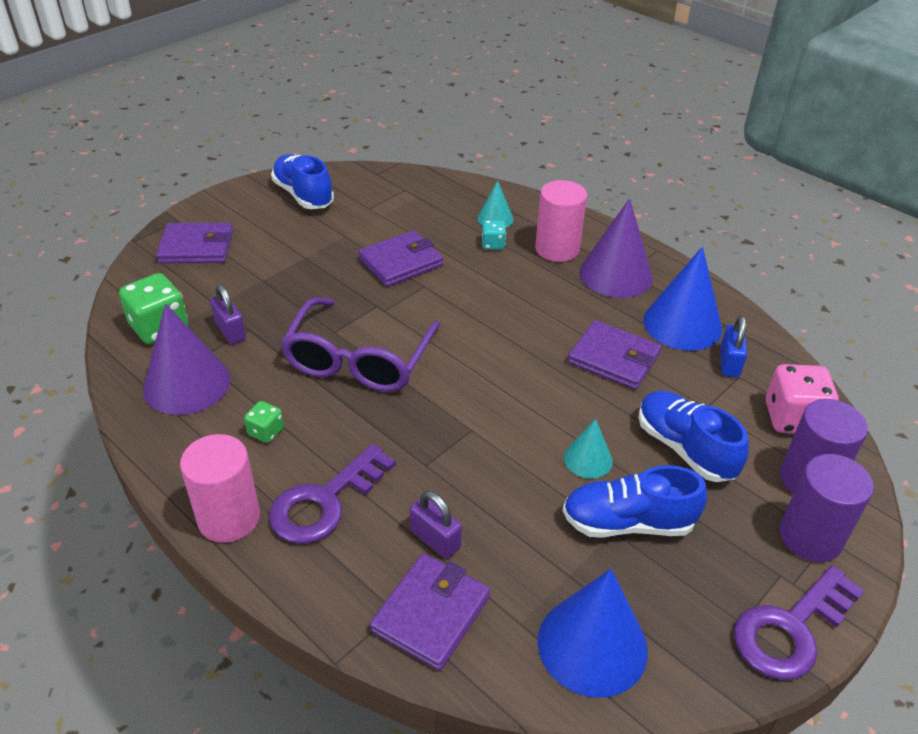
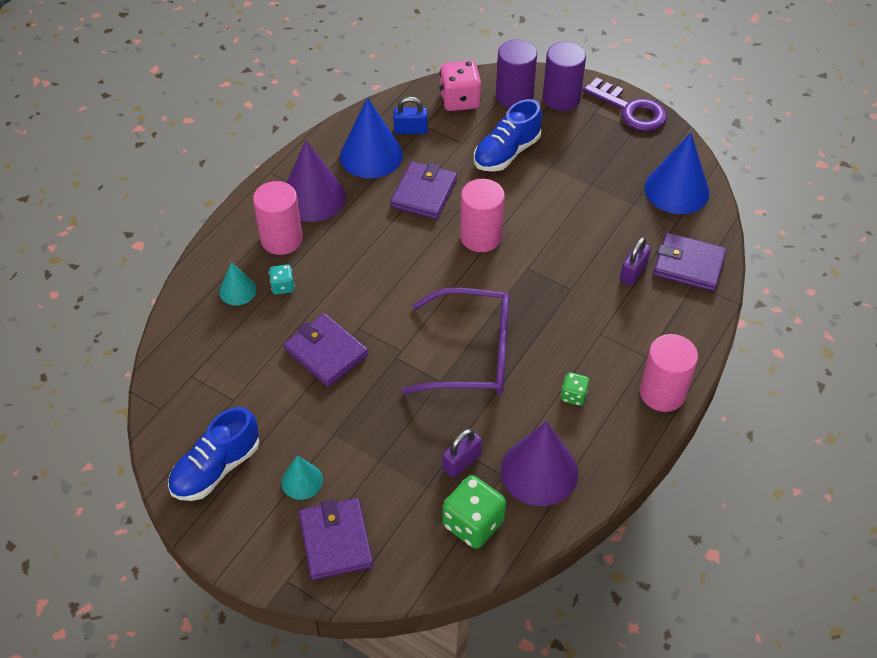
camera: 100 degrees left, 10 degrees up
(325, 502) = (626, 339): purple key -> none
(532, 396) = (481, 237): none -> pink cylinder
(588, 459) = (534, 201): turquoise cone -> turquoise cone (302, 481)
(627, 523) = (582, 179): blue shoe -> none

